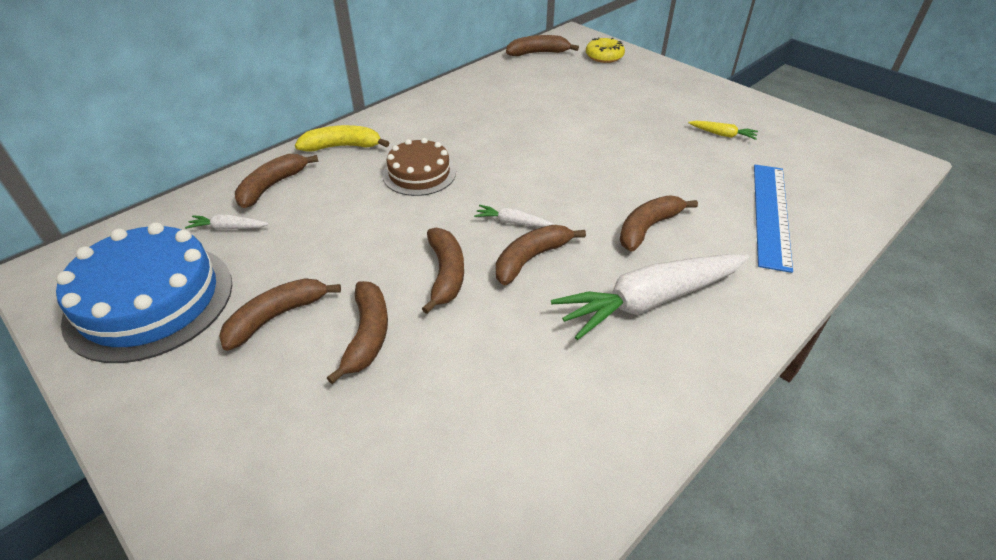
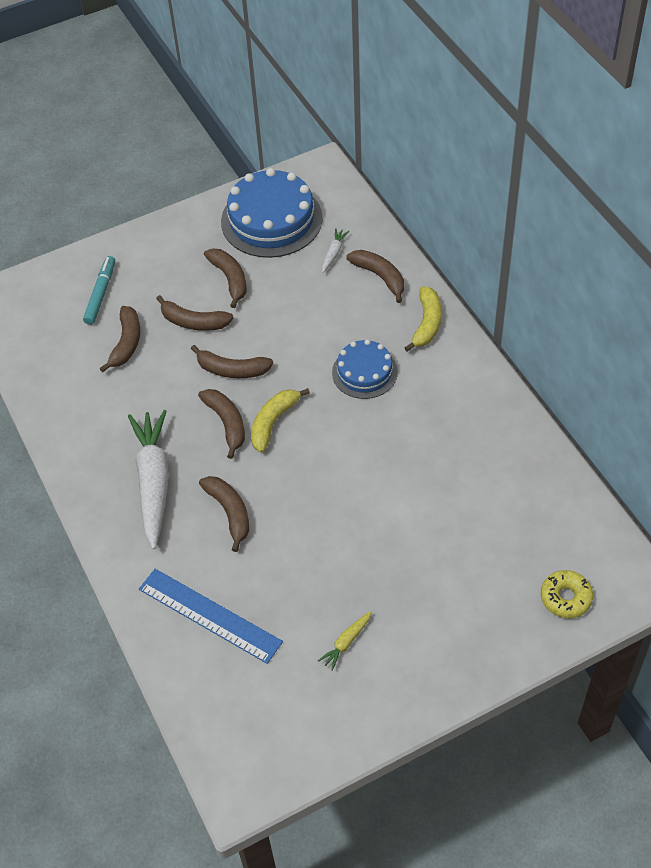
camera: 110 degrees right, 10 degrees up
(316, 489) = (101, 294): none -> turquoise marker
(419, 173) = (364, 372): brown cake -> blue cake
(513, 222) = (273, 422): white carrot -> yellow banana
(538, 53) = (591, 527): brown banana -> brown banana (126, 343)

